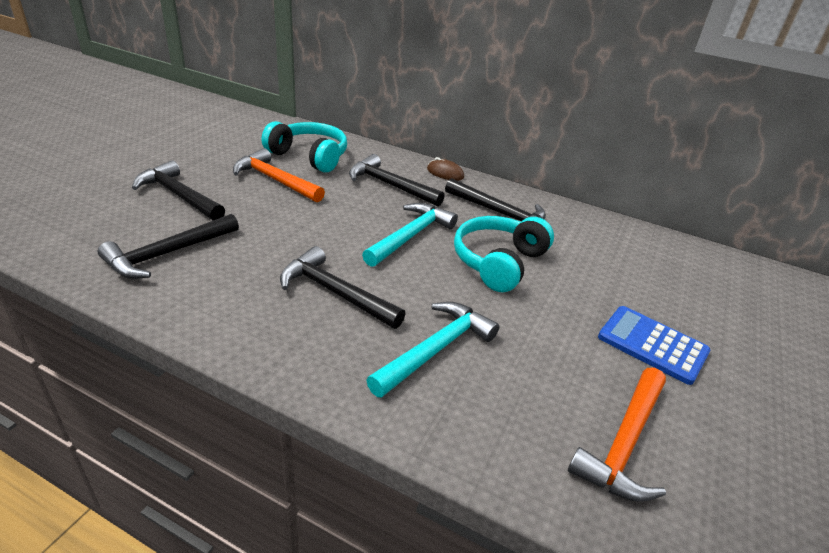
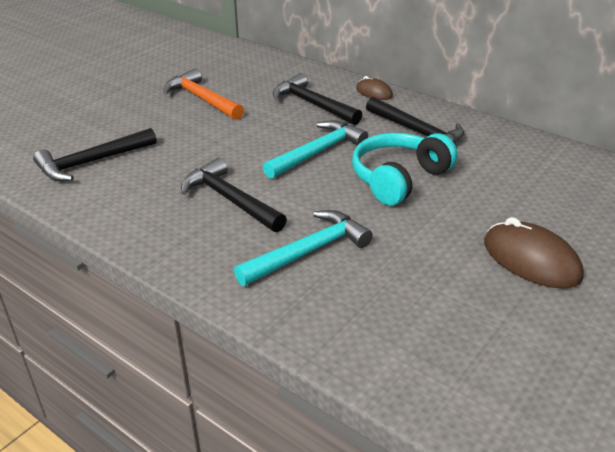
camera: 15 degrees right, 0 degrees up
(178, 195) = (111, 112): black hammer -> none
(309, 156) = (241, 76): turquoise headphones -> none
(624, 443) = (462, 340): orange hammer -> none
(652, 345) = (531, 260): blue calculator -> brown mouse

